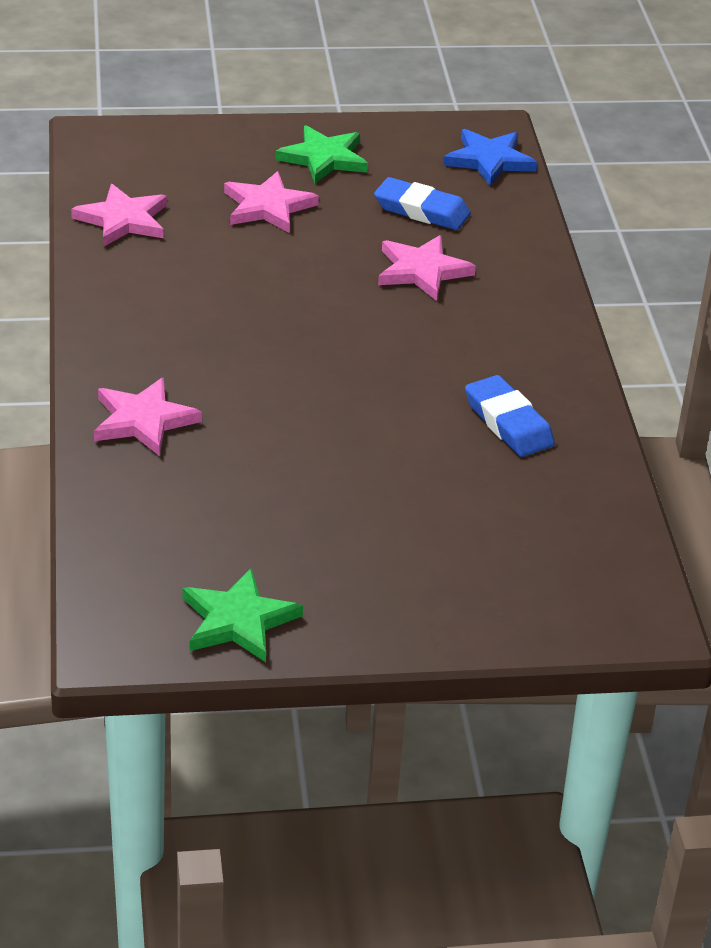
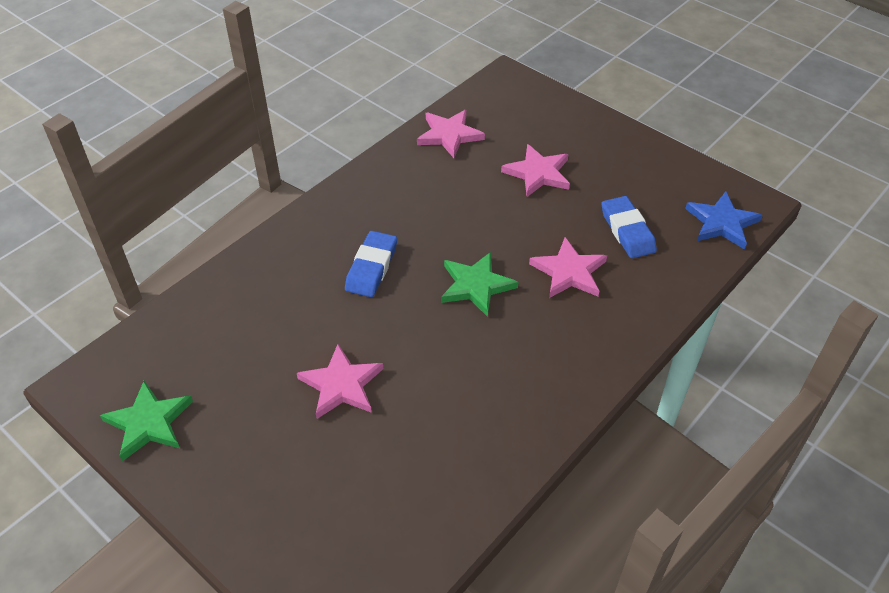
camera: 50 degrees right, 10 degrees up
(143, 420) = (285, 262): pink star -> pink star (341, 385)
(324, 158) = (615, 161): green star -> green star (476, 285)
(508, 422) = (471, 414): blue eraser -> blue eraser (371, 267)

